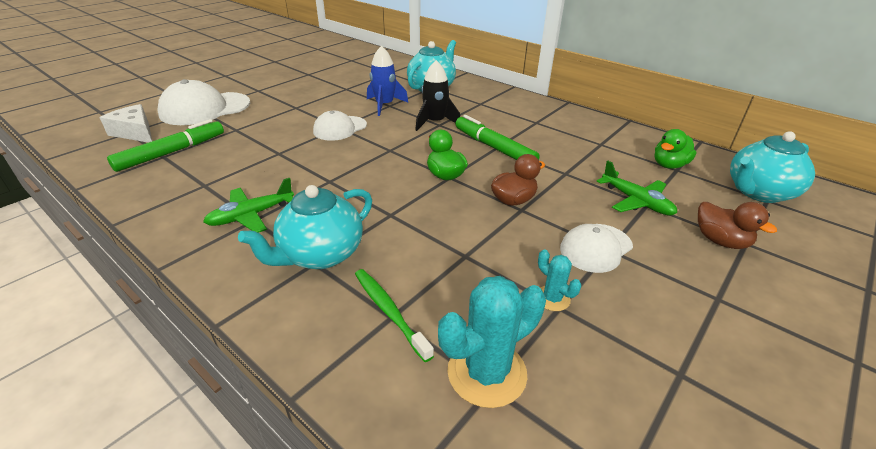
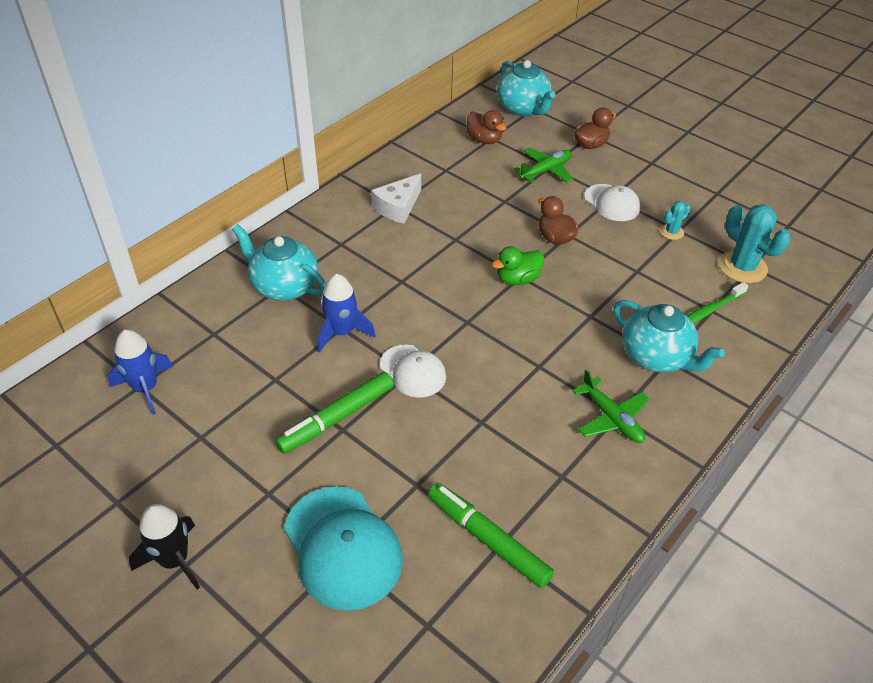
camera: 90 degrees left, 10 degrees up
(135, 132) = (429, 614): white cheese -> white cheese (398, 207)
(205, 109) = (342, 547): white cap -> turquoise cap
(349, 61) = (146, 388): none -> blue rocket
(435, 122) = (396, 284): black rocket -> black rocket (174, 560)
(494, 147) = (457, 241): green marker -> green marker (337, 418)
(669, 165) = (484, 140): green duck -> brown duck

